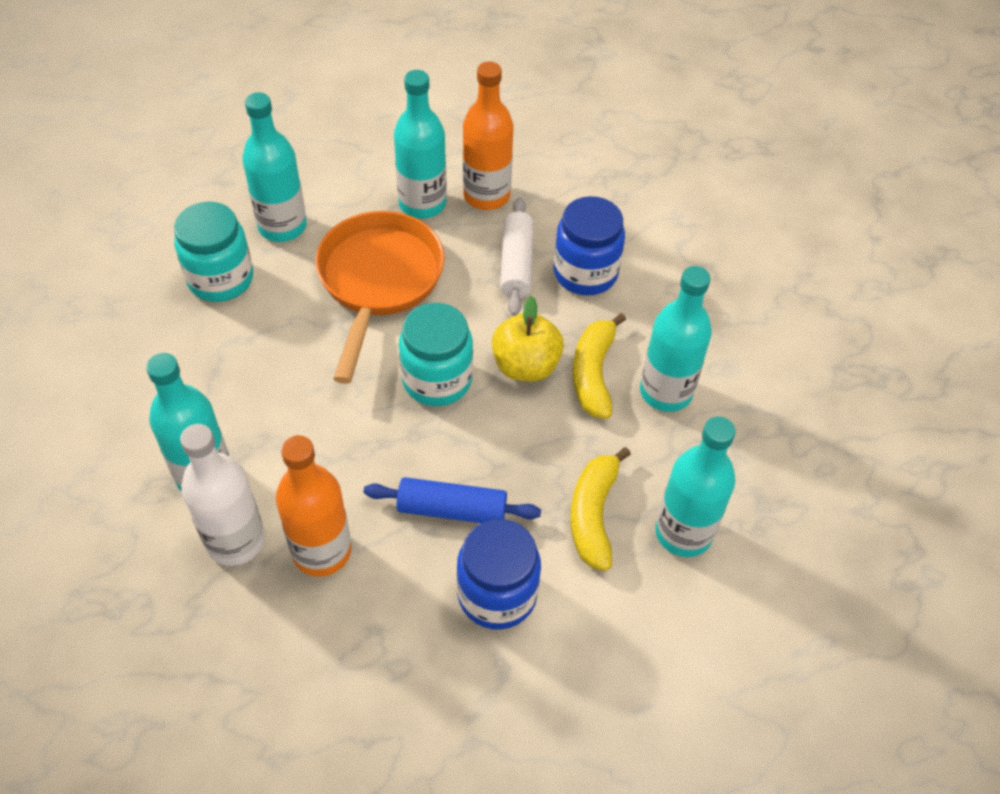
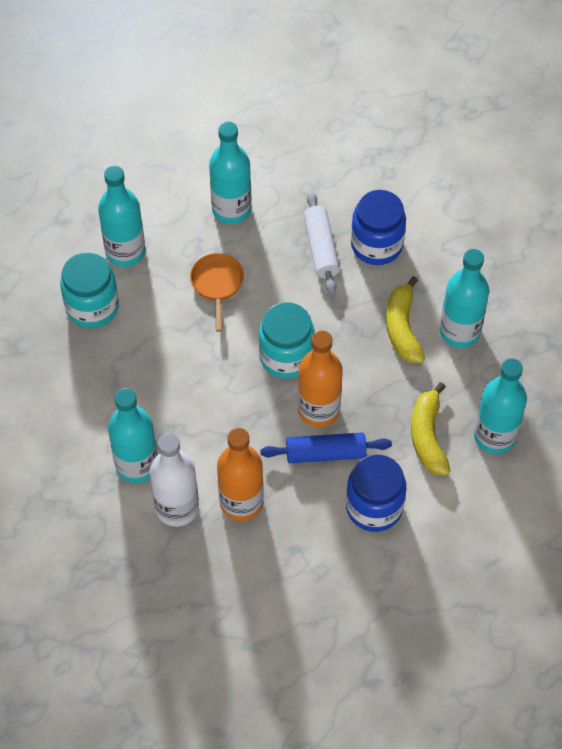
camera: 10 degrees left, 5 degrees up
(378, 282) = (217, 285): orange pan -> orange pan, size x0.52
(486, 195) = (281, 192): orange bottle -> orange bottle (318, 410)
(526, 366) = (350, 332): yellow apple -> none

